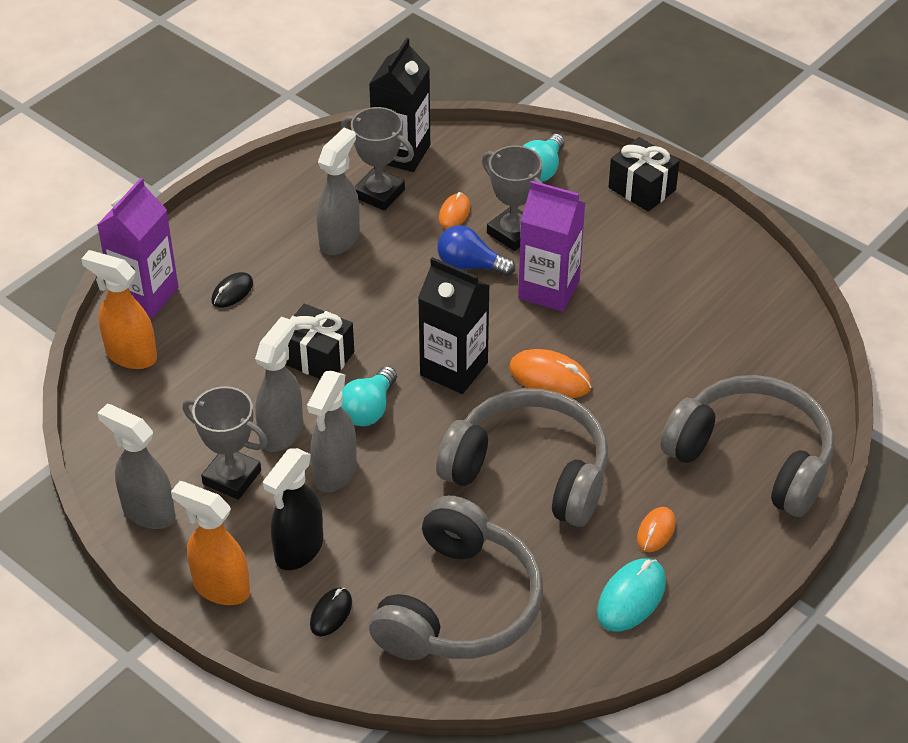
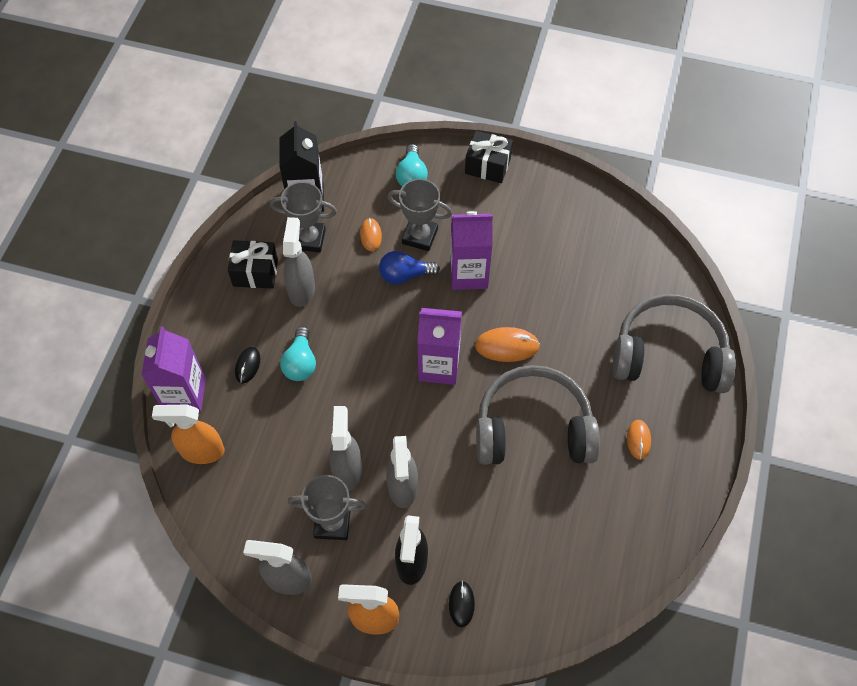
camera: 25 degrees left, 15 degrees up
(318, 357) = (339, 396): black gift -> black gift (255, 272)
(369, 409) = (398, 424): turquoise light bulb -> turquoise light bulb (300, 362)
(454, 369) = (439, 366): black carton -> purple carton
(459, 605) = (543, 557): grey headphones -> none
(631, 597) = (650, 499): turquoise mouse -> none

